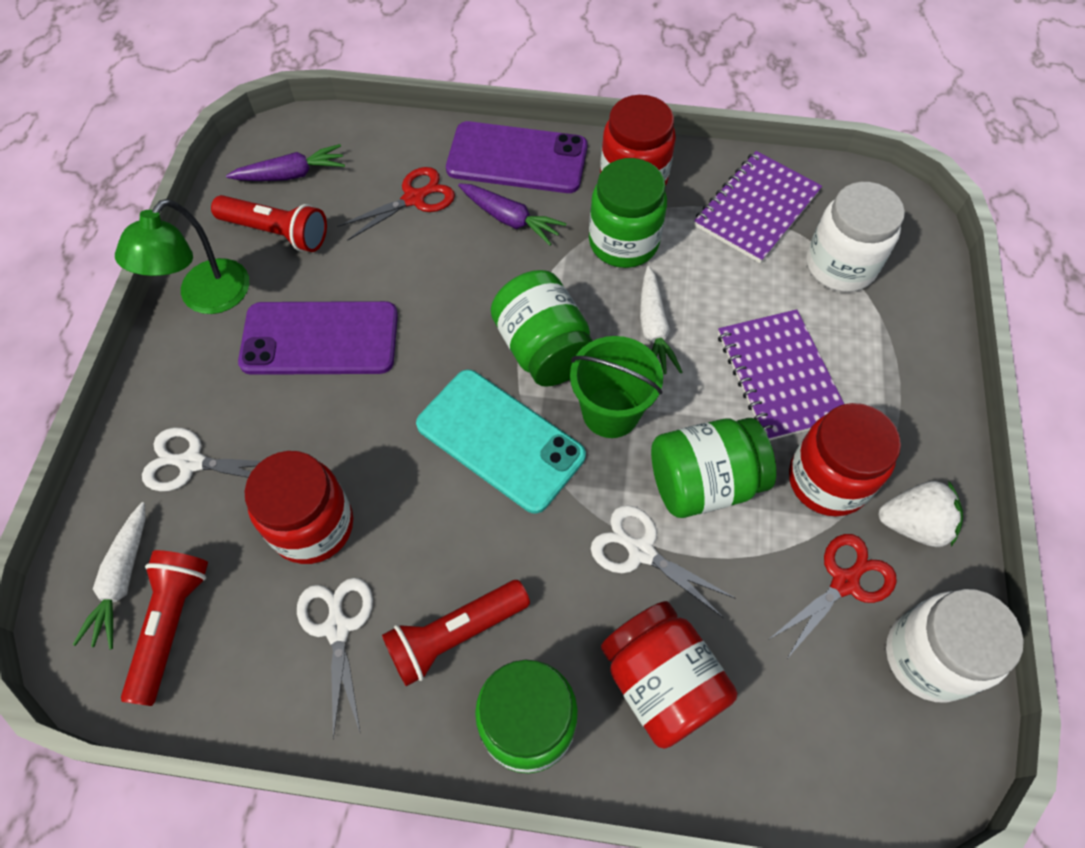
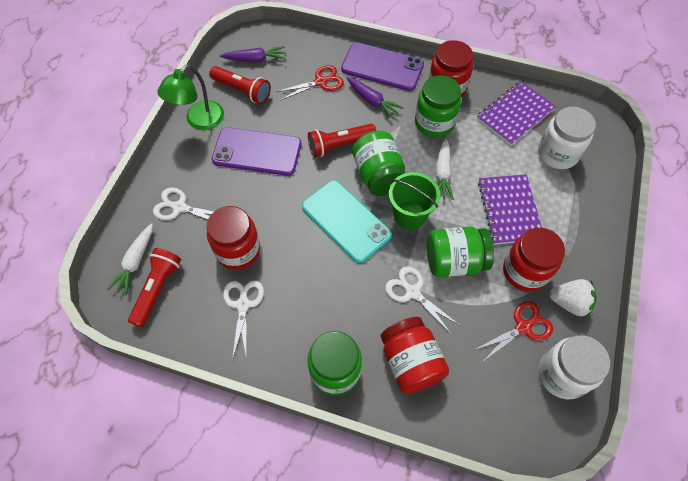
camera: 10 degrees right, 0 degrees up
(454, 635) = (304, 319): red flashlight -> red flashlight (339, 145)

